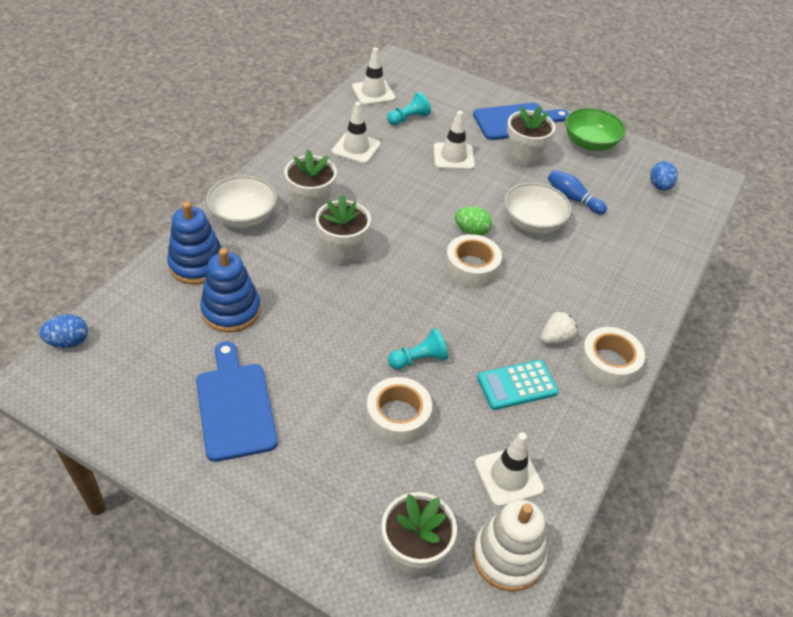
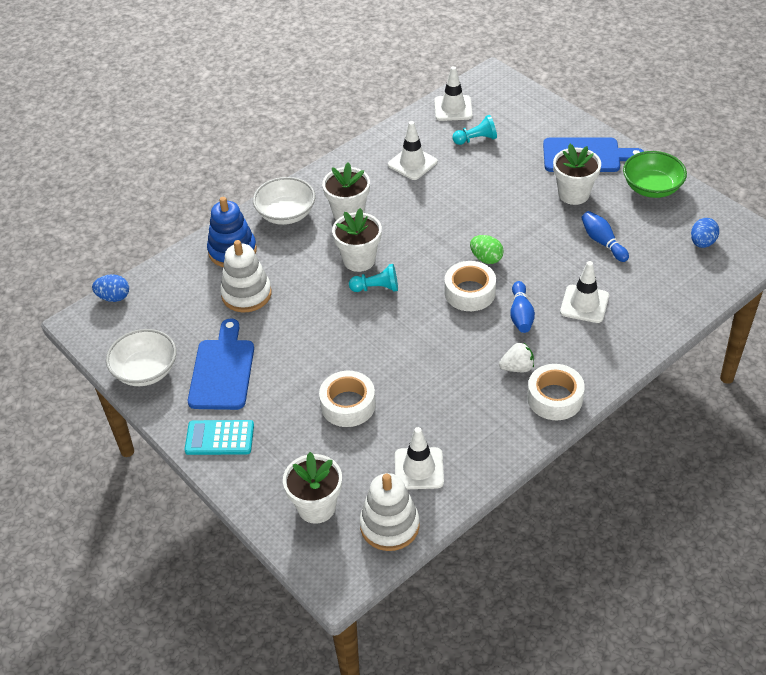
camera: 25 degrees right, 0 degrees up
(231, 310) = (246, 294): blue stacking toy -> white stacking toy
(419, 359) = (386, 362): turquoise pawn -> turquoise pawn (376, 288)
(453, 157) = (503, 184): white traffic cone -> white traffic cone (584, 304)
(517, 385) = (461, 400): turquoise calculator -> turquoise calculator (219, 438)
(532, 282) = (521, 315): none -> blue bowling pin
(533, 222) = (550, 259): white bowl -> white bowl (145, 371)

